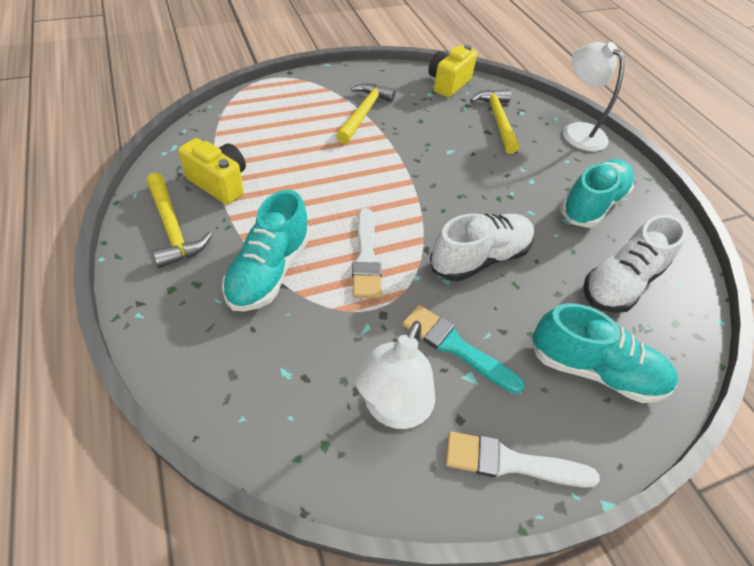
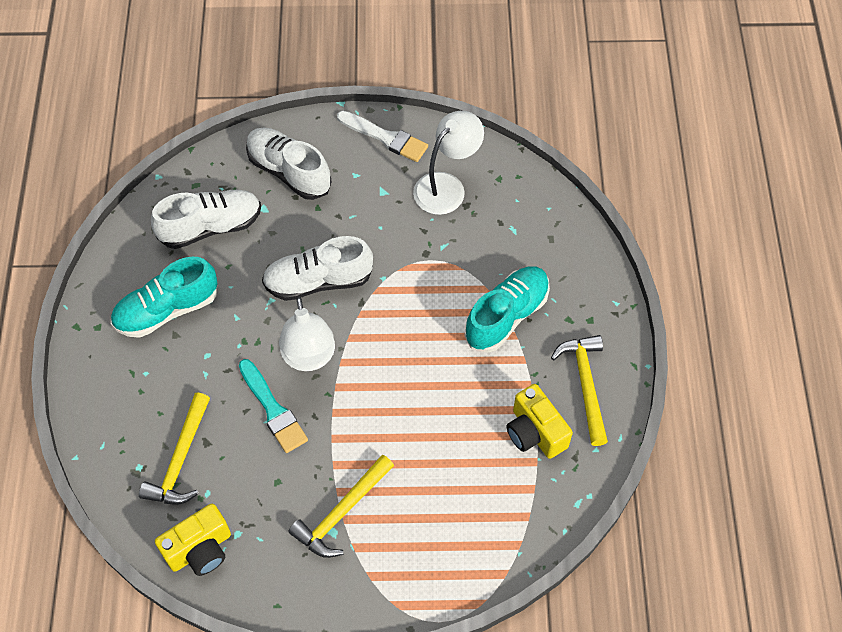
camera: 155 degrees left, 10 degrees up
(366, 258) = (419, 307): white brush -> none
(455, 347) = (382, 214): turquoise brush -> turquoise brush (273, 409)
(577, 131) = (95, 415): white lamp -> white lamp (309, 358)
(594, 370) = (289, 171): turquoise shoe -> white shoe

